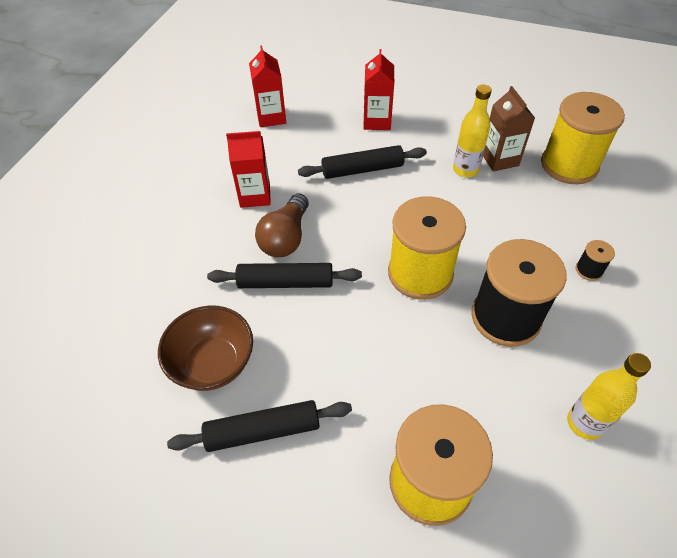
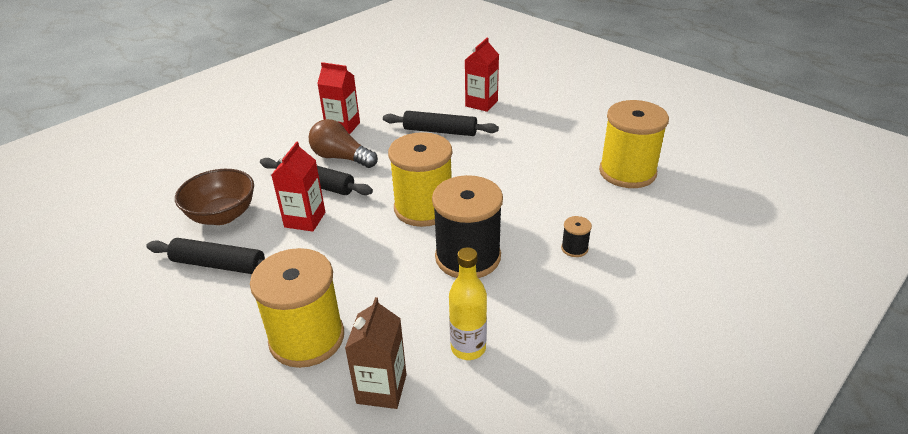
camera: 25 degrees right, 15 degrees down
(271, 117) = (399, 82): red carton -> red carton (305, 220)
(285, 238) = (341, 158): brown light bulb -> brown light bulb turned 75 degrees clockwise
(465, 169) = (527, 152): yellow bottle -> none
(499, 159) = (565, 152): brown carton -> brown carton (381, 389)

